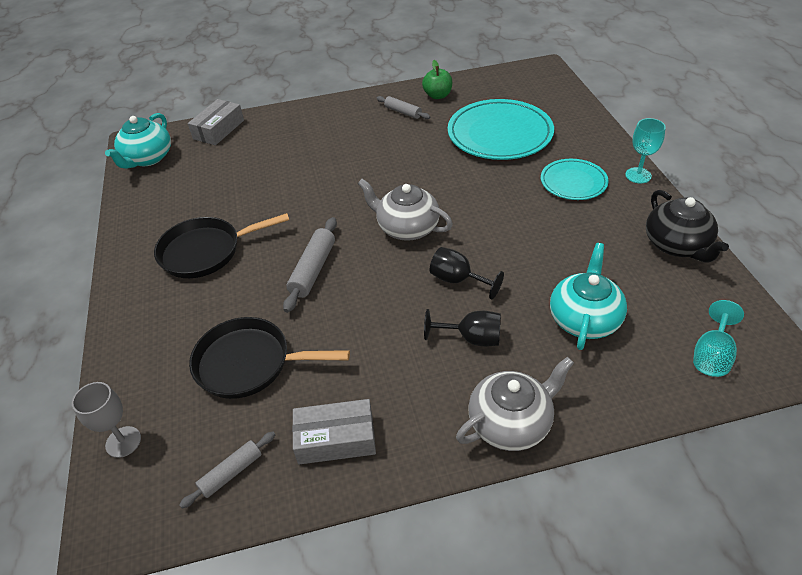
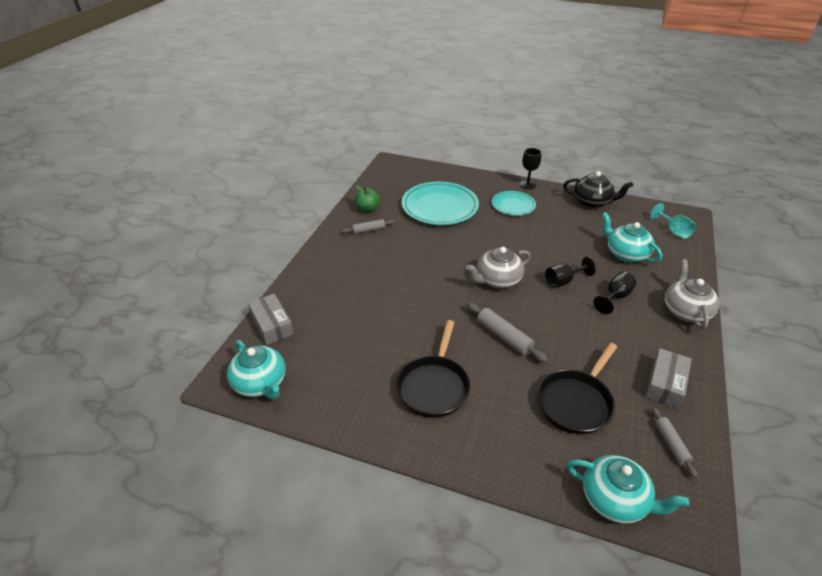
camera: 60 degrees left, 5 degrees down
(123, 442) = (615, 500): grey goblet -> turquoise teapot
(638, 175) = (527, 185): turquoise goblet -> black goblet

